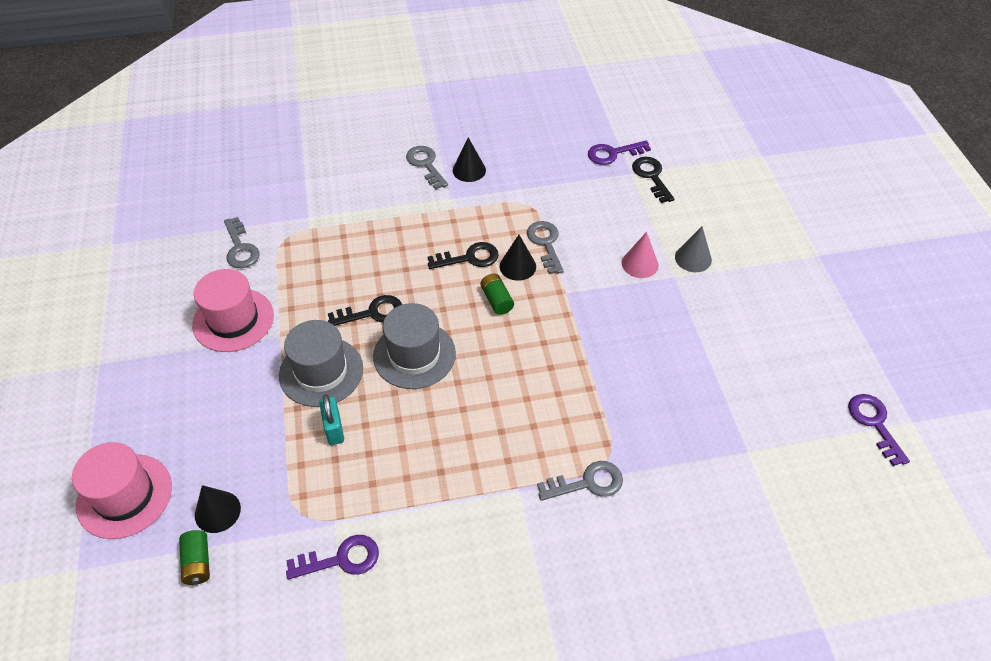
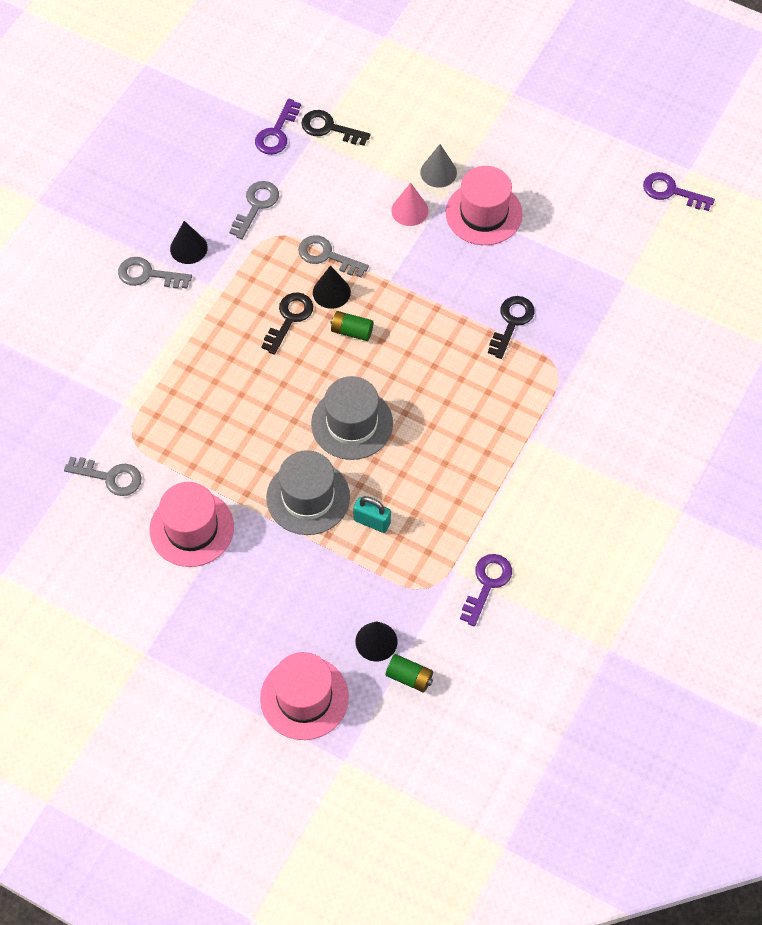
camera: 50 degrees left, 10 degrees up
(372, 313) = (281, 425): black key -> black key (511, 322)
(587, 483) = (563, 393): grey key -> grey key (256, 206)
(692, 309) = (483, 213): none -> pink hat

